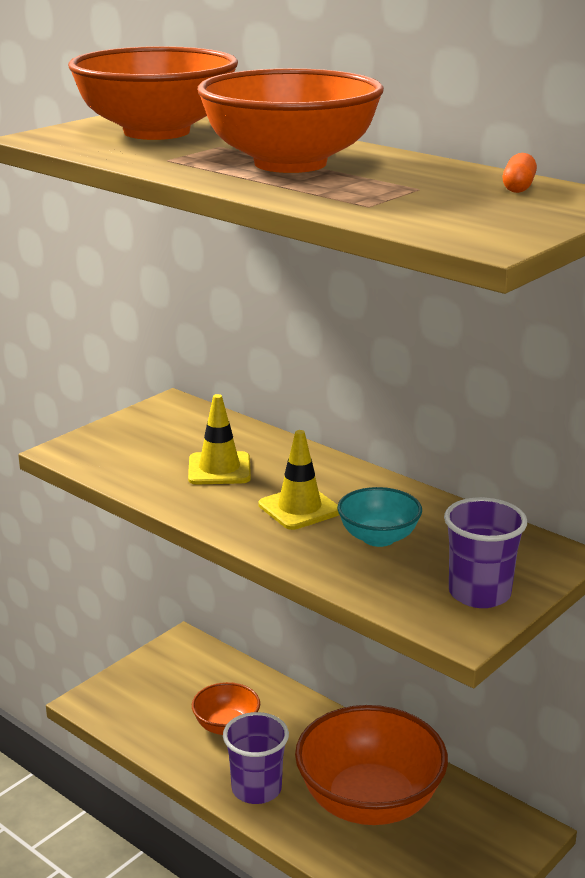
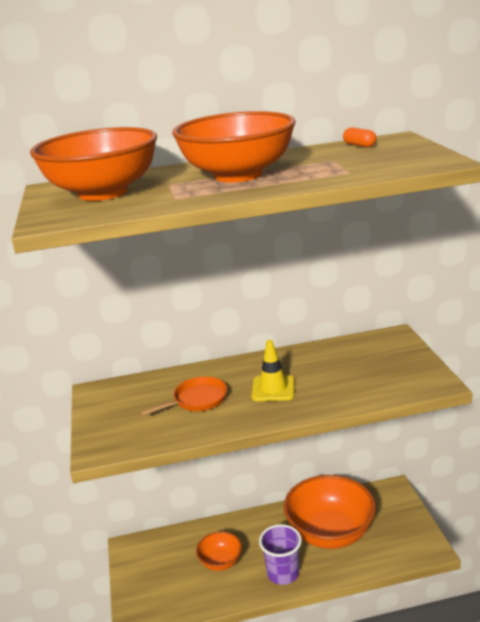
camera: 50 degrees left, 0 degrees up
(219, 469) = (197, 400): yellow traffic cone -> orange pan
(378, 538) = (330, 376): turquoise bowl -> none
(479, 593) = (409, 367): purple cup -> none

